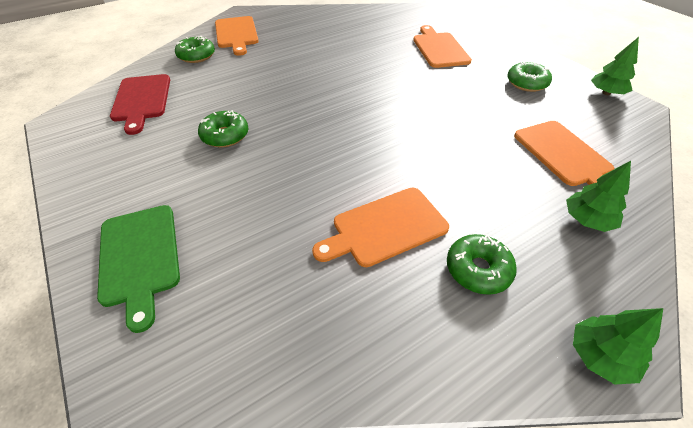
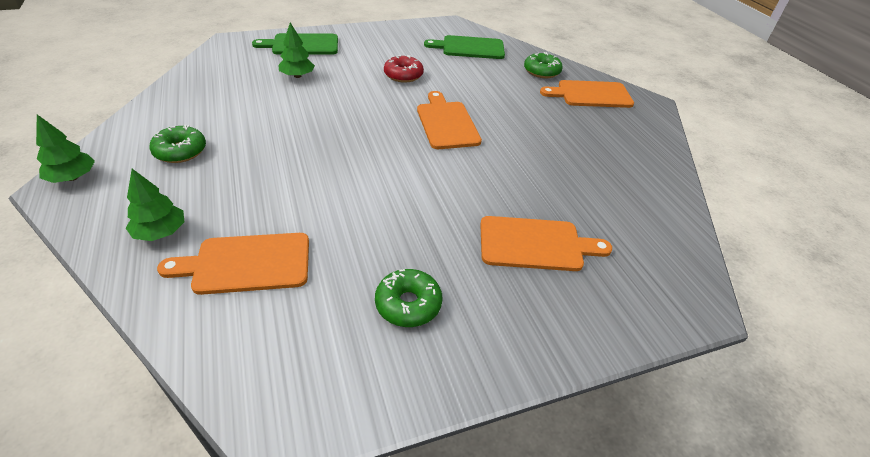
camera: 100 degrees right, 5 degrees down
(142, 100) = (470, 48): red cutting board -> green cutting board
(225, 135) = (403, 75): green donut -> red donut
(385, 227) = (252, 123): orange cutting board -> orange cutting board (446, 123)
(606, 93) = (338, 403): green tree -> green tree (297, 76)

